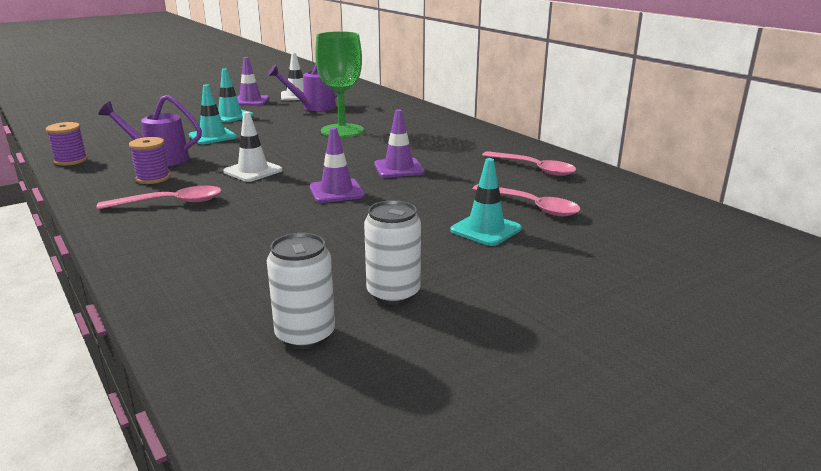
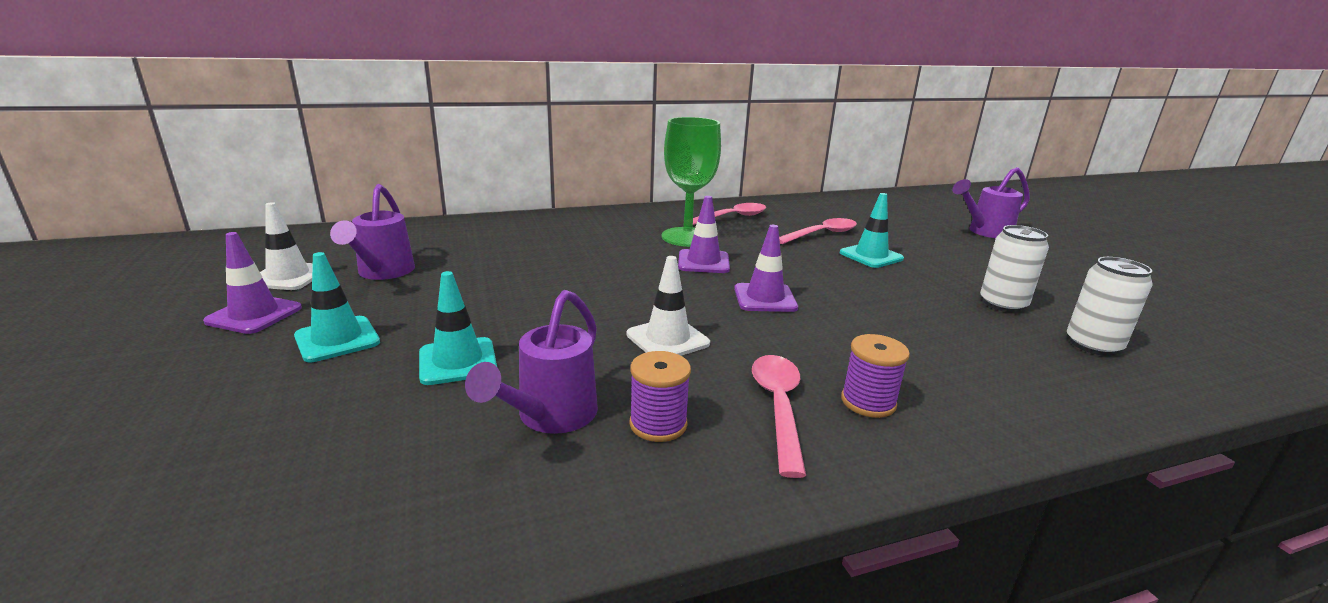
camera: 75 degrees left, 0 degrees up
(71, 161) = (467, 545): purple spool -> purple spool (868, 402)
(342, 131) = (533, 270): green goblet -> green goblet (687, 237)
(691, 308) = (985, 232): none -> purple watering can

